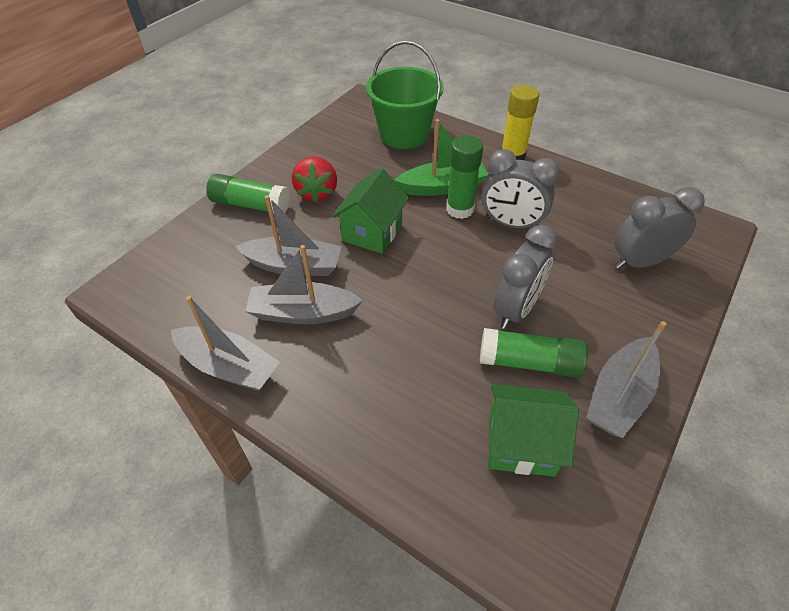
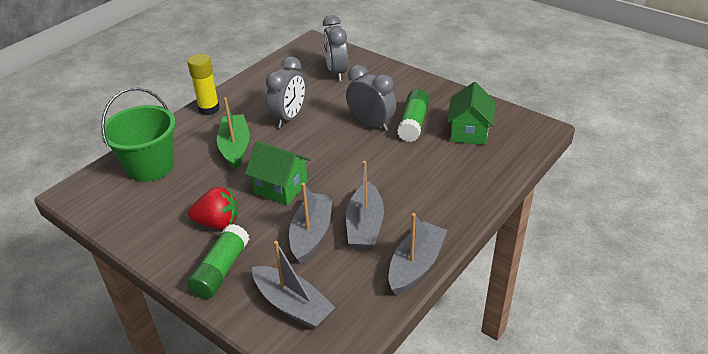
camera: 85 degrees left, 10 degrees down
(460, 209) = (265, 140): green glue stick -> none
(619, 395) = (436, 96): grey boat -> grey boat (292, 305)

